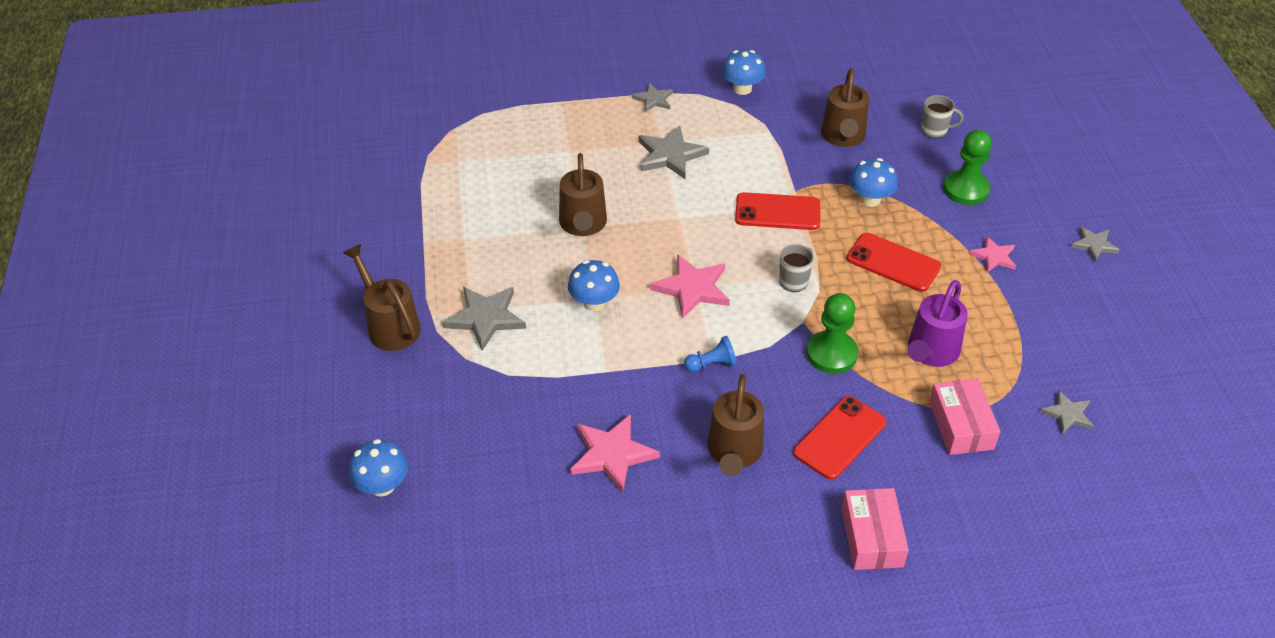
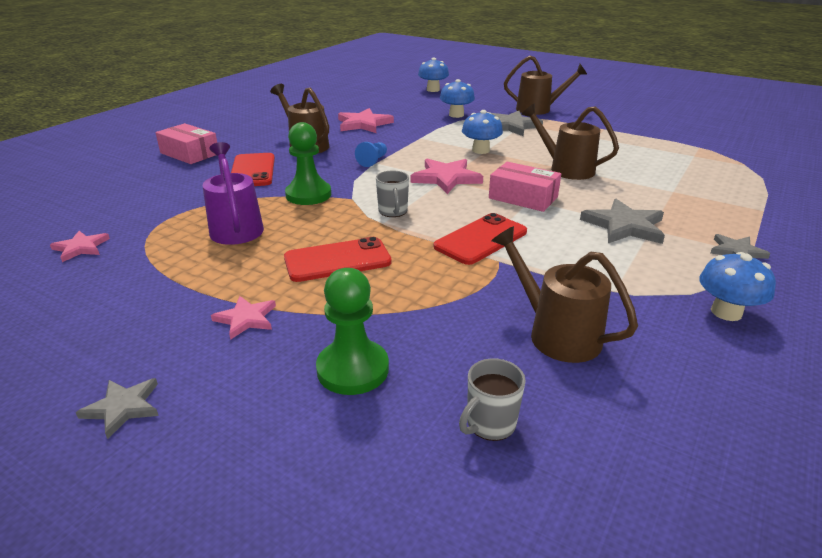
camera: 130 degrees right, 15 degrees down
(870, 199) = (430, 293): blue mushroom -> blue mushroom (456, 115)
(960, 425) = (173, 206): pink box -> pink box (523, 197)
(1067, 414) = (81, 248): grey star -> pink star

